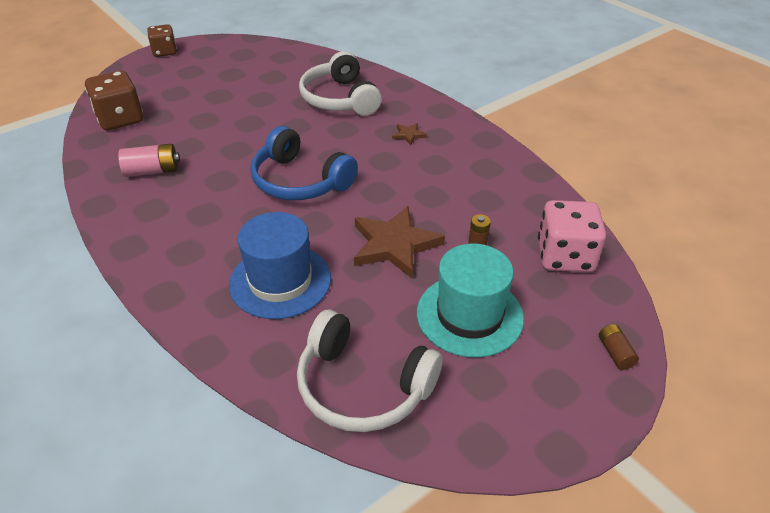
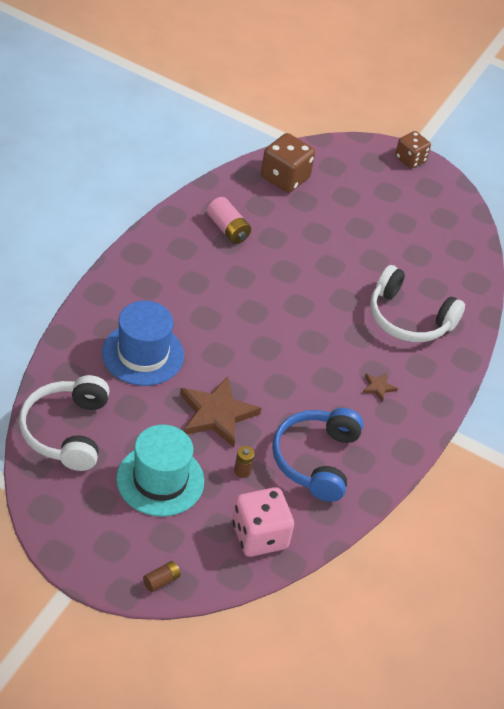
camera: 60 degrees right, 5 degrees up
(300, 181) = (266, 328): blue headphones -> blue headphones (316, 460)
(340, 99) = (409, 318): white headphones -> white headphones turned 105 degrees counterclockwise

